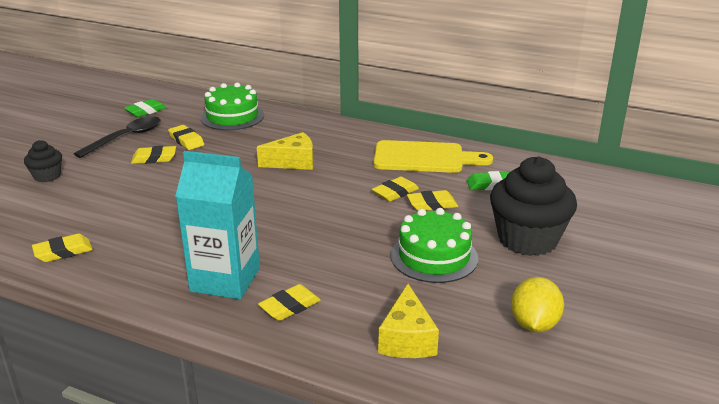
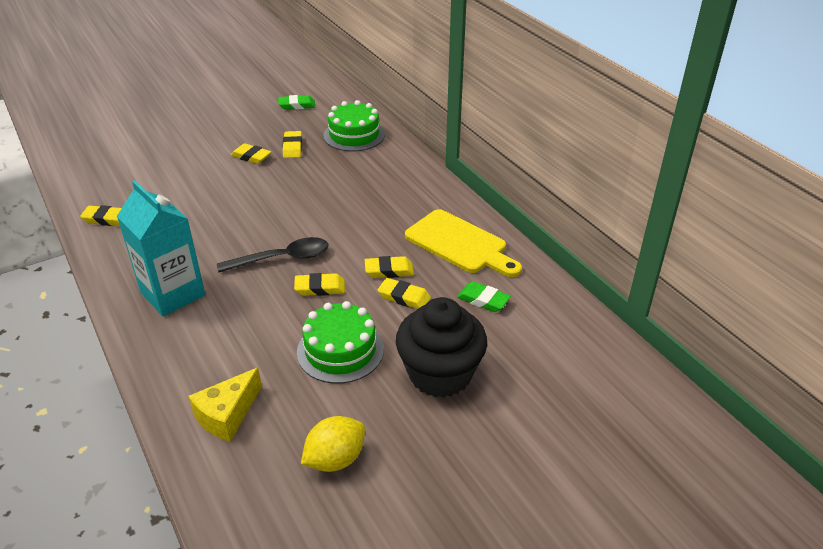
camera: 35 degrees right, 10 degrees up
(47, 176) = (167, 145): black cupcake -> none
(126, 138) = (254, 128): black spoon -> black spoon (282, 258)
(290, 306) = (186, 340): yellow eraser -> yellow eraser (320, 288)
(293, 162) = (346, 203): yellow cheese -> none

